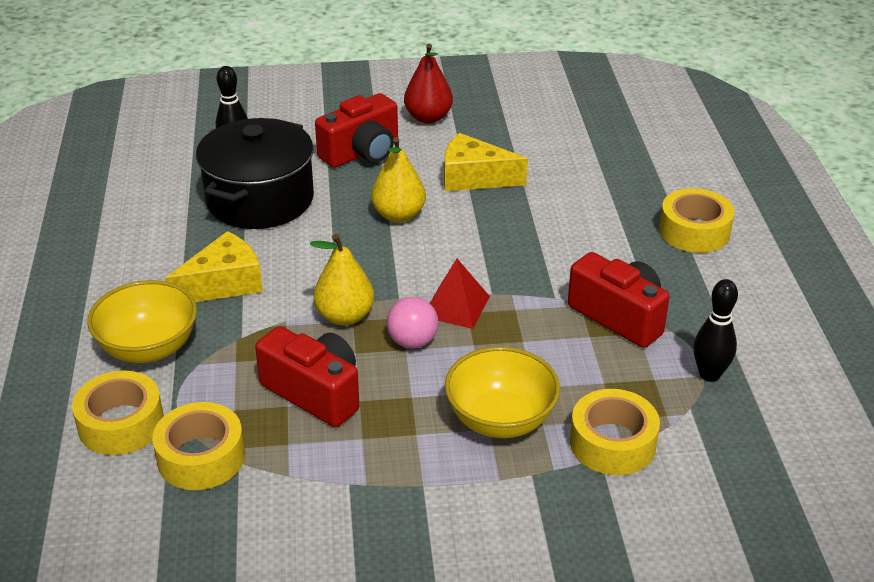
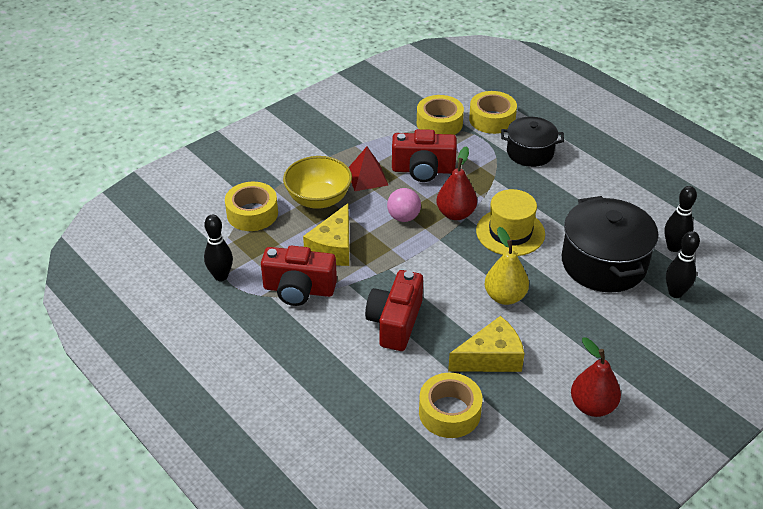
camera: 145 degrees right, 5 degrees up
(149, 348) = (530, 152): yellow bowl -> black pot
(171, 182) = (673, 247): none -> black bowling pin
(223, 284) = (543, 200): yellow cheese -> yellow cheese (333, 248)
(310, 268) = (510, 232): none -> yellow hat
(344, 316) = (456, 214): yellow pear -> red pear
(362, 152) = (594, 339): red camera -> red camera (395, 322)
(456, 306) = (401, 249): red pyramid -> red pyramid (367, 177)
(694, 231) = (292, 389): yellow tape -> yellow tape (449, 412)

